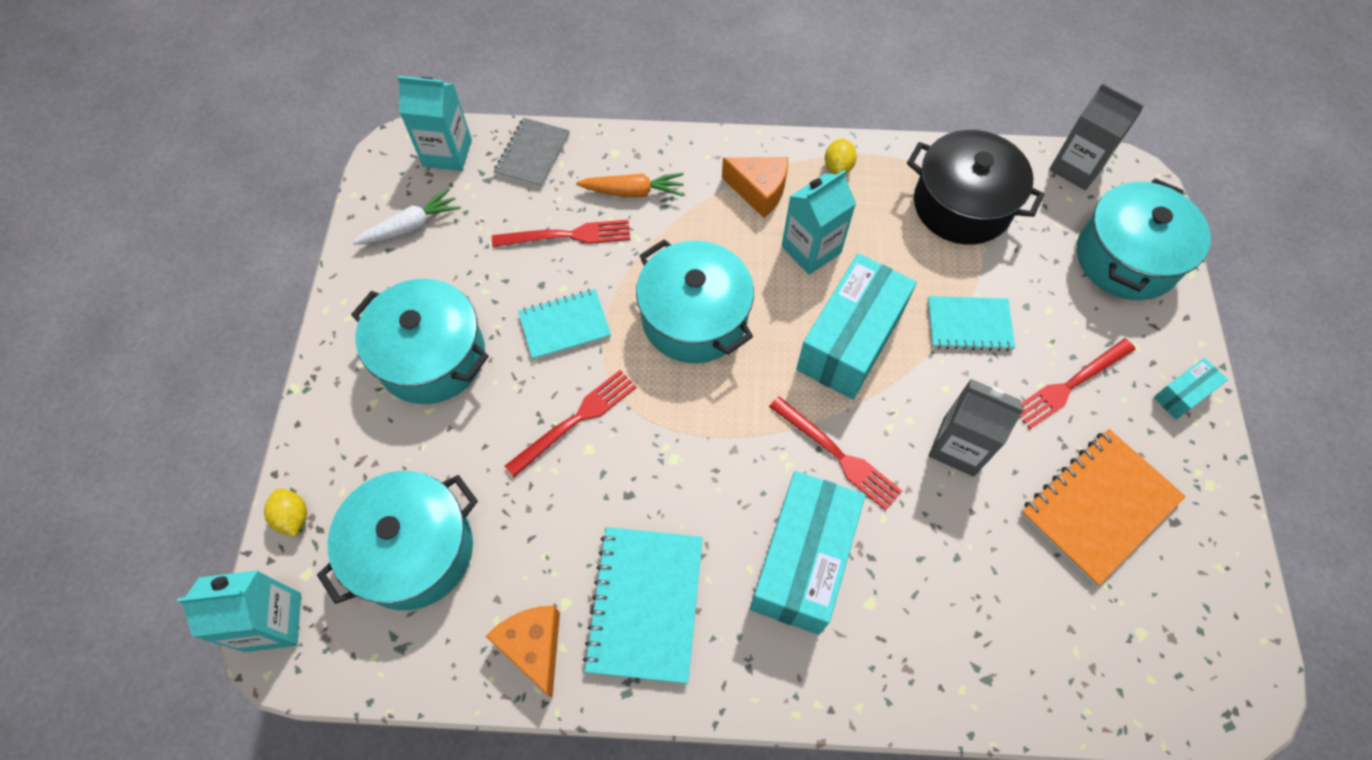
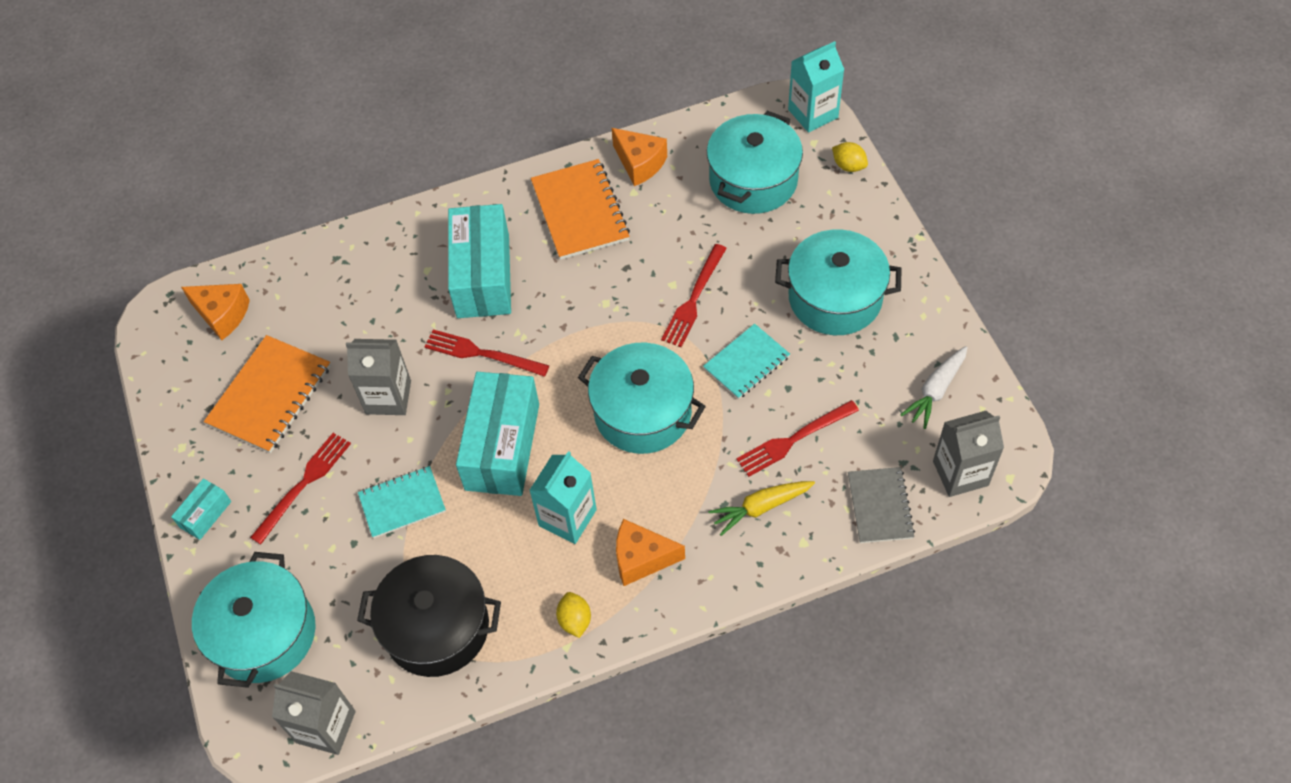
camera: 160 degrees right, 5 degrees down
(447, 153) = (960, 473): turquoise carton -> grey carton
(633, 192) = (760, 507): orange carrot -> yellow carrot
(645, 604) = (580, 211): turquoise notebook -> orange notebook
(1154, 654) = (222, 315): none -> orange cheese

